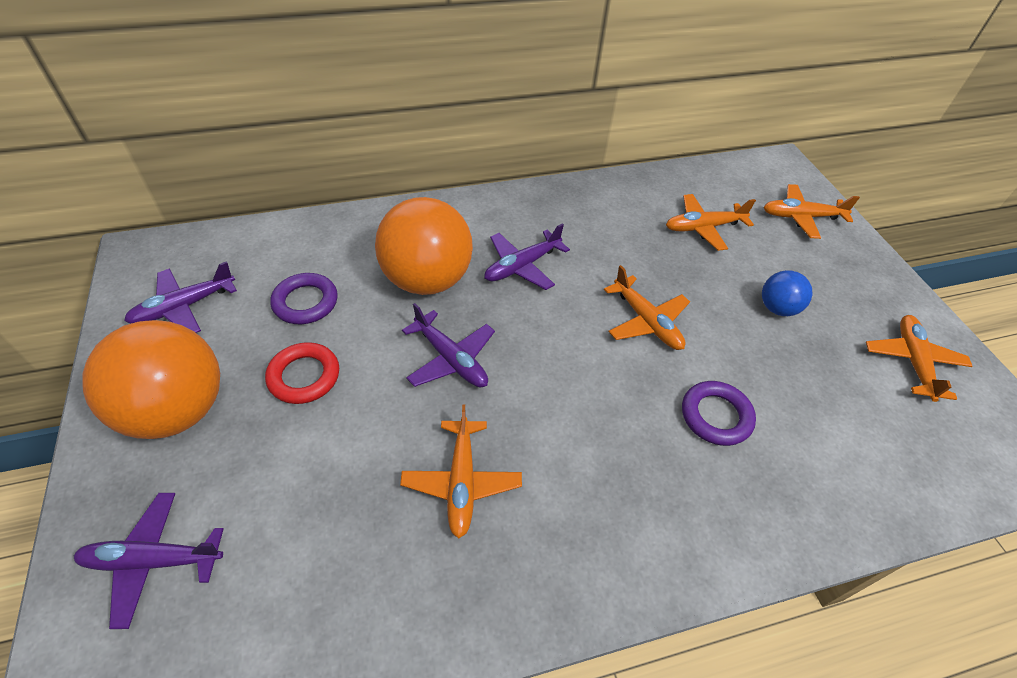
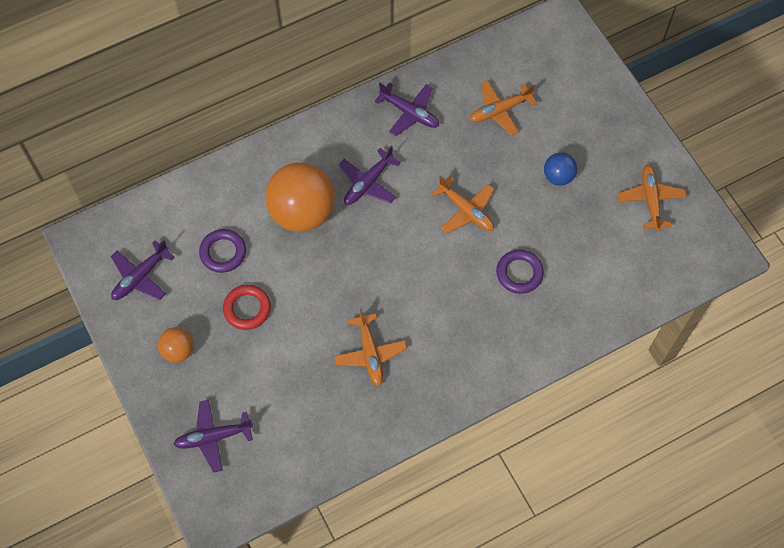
camera: 10 degrees left, 15 degrees up
(178, 410) = (178, 350): orange ball -> orange ball, size x0.49
(451, 359) = (339, 273): purple plane -> purple plane (409, 113)
(801, 217) = (576, 80): orange plane -> none

